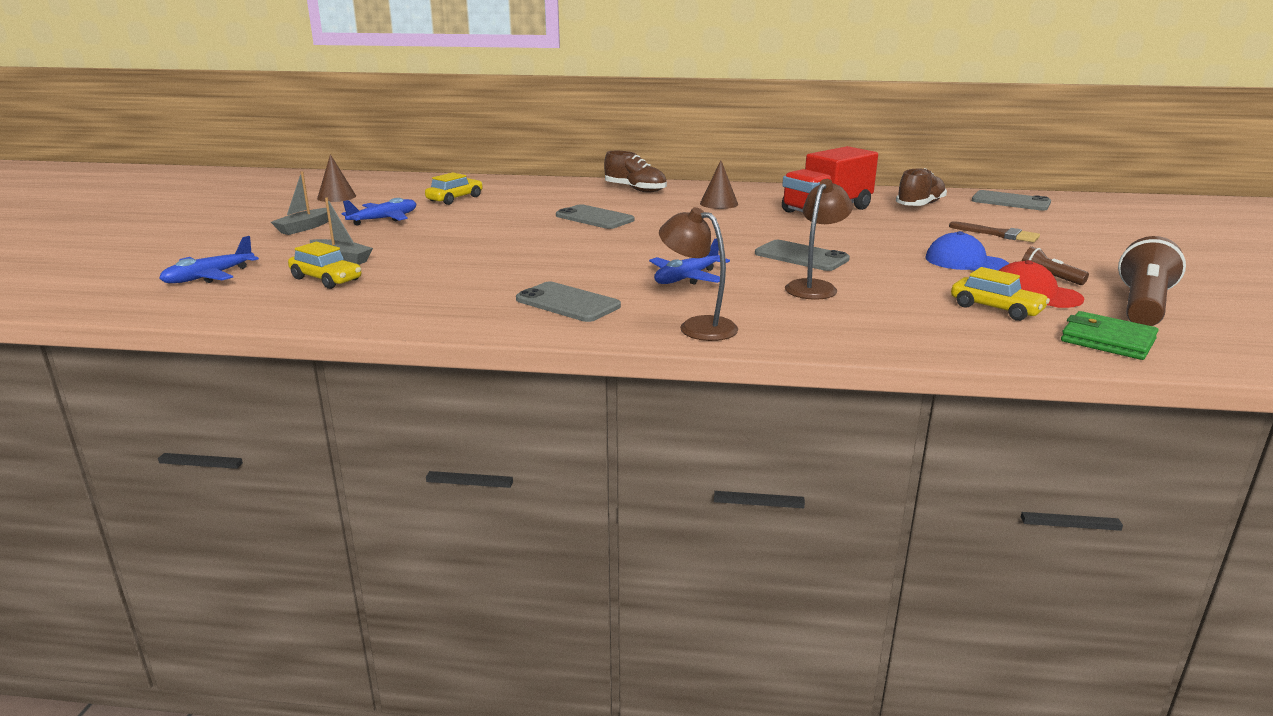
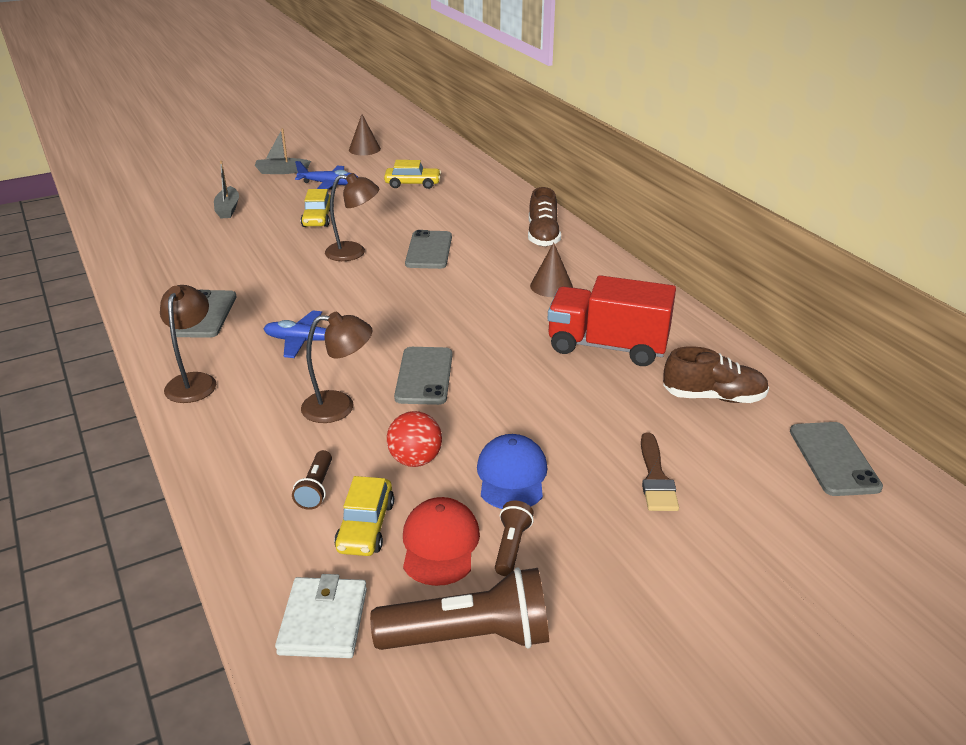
camera: 55 degrees right, 10 degrees up
(209, 277) = (159, 190): blue plane -> none
(326, 279) = (184, 221): yellow car -> yellow car (318, 218)
(549, 237) = (354, 252): none -> brown lamp
(919, 280) = (415, 460): none -> red ball
(930, 314) = (316, 488): none -> brown flashlight
(1107, 340) = (323, 621): green wallet -> white wallet

